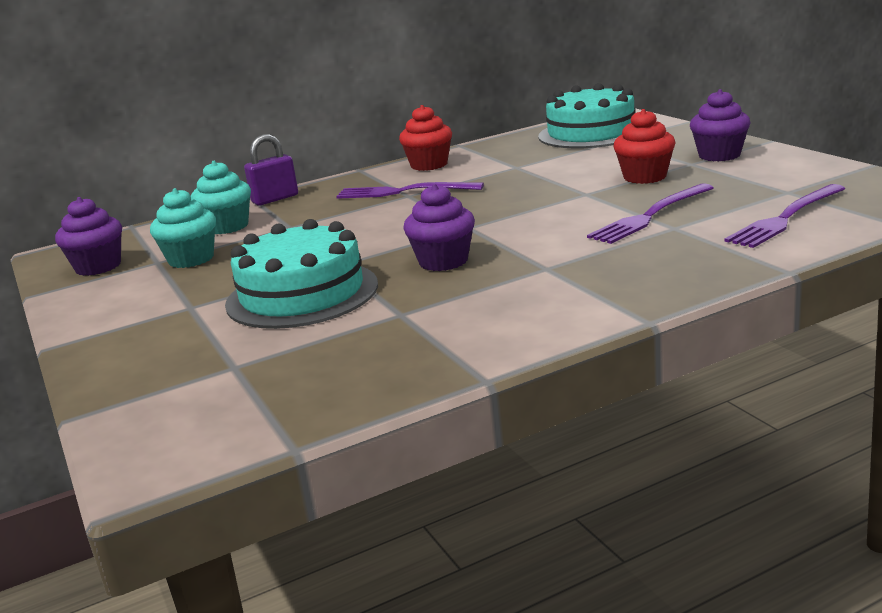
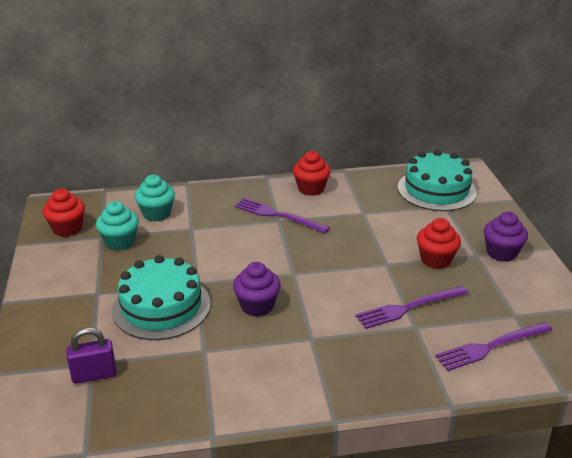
camera: 15 degrees right, 10 degrees up
(98, 267) = (67, 229): purple cupcake -> red cupcake
(275, 199) = (199, 192): purple padlock -> purple padlock (94, 375)

